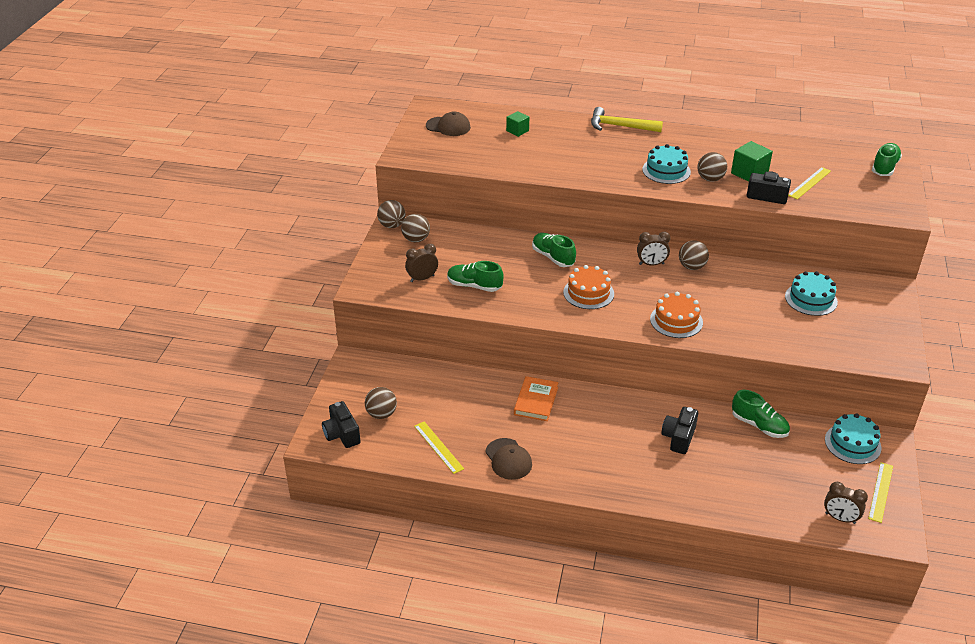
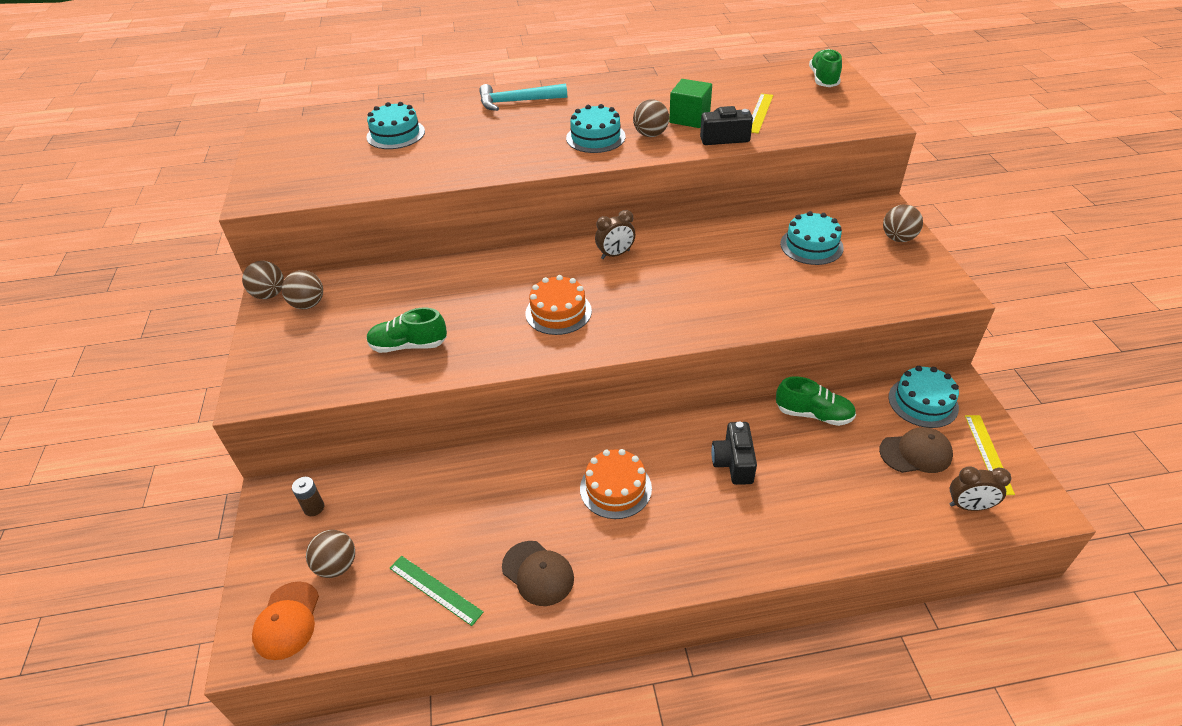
camera: 20 degrees left, 5 degrees up
(342, 434) = (287, 620): black camera -> orange cap
(377, 376) = (314, 508): none -> brown battery
(422, 278) = (334, 356): brown clock -> none
(438, 447) = (435, 589): yellow ruler -> green ruler
(448, 126) = (304, 149): brown cap -> brown cap (916, 453)
(517, 131) = (395, 134): green cube -> turquoise cake
(536, 401) = (539, 472): orange book -> none
(553, 257) = (495, 279): green shoe -> none
(620, 126) = (517, 102): yellow hammer -> turquoise hammer
(676, 321) = (680, 316): orange cake -> orange cake (615, 488)
(692, 267) = (662, 245): brown ball -> brown ball (898, 238)

